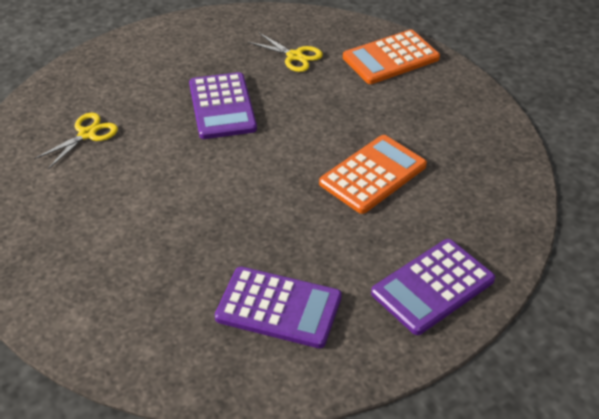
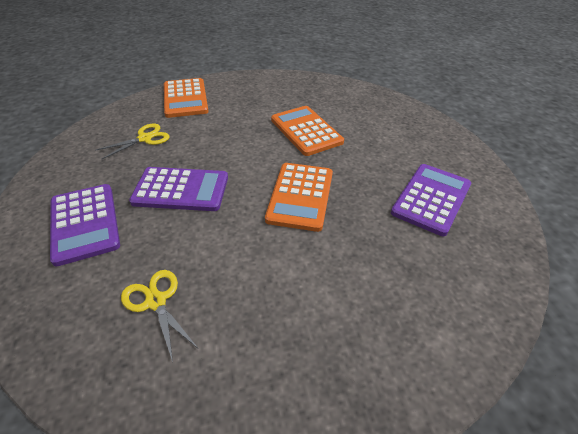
camera: 75 degrees left, 0 degrees up
(242, 192) = (300, 196): none -> orange calculator
(433, 287) = (416, 130): purple calculator -> purple calculator (85, 223)

